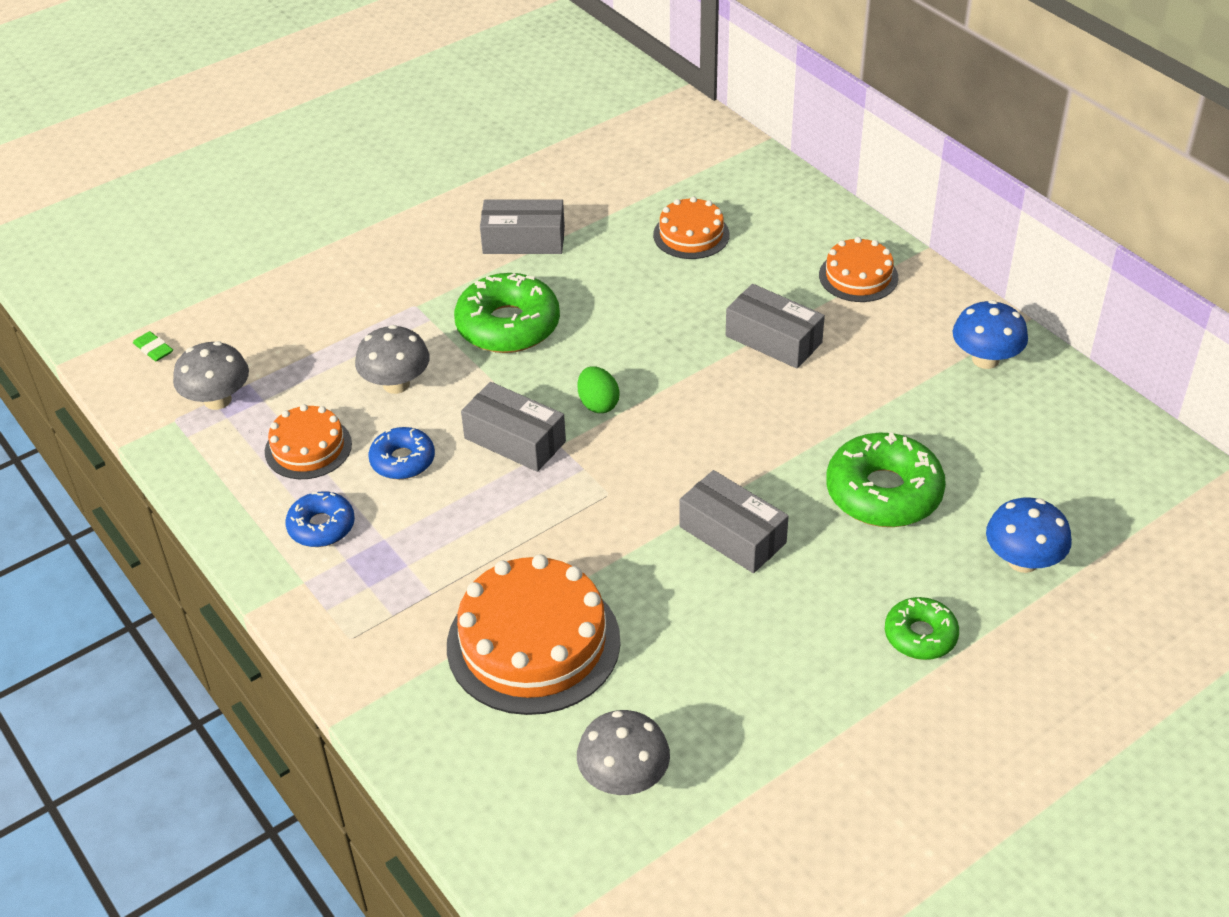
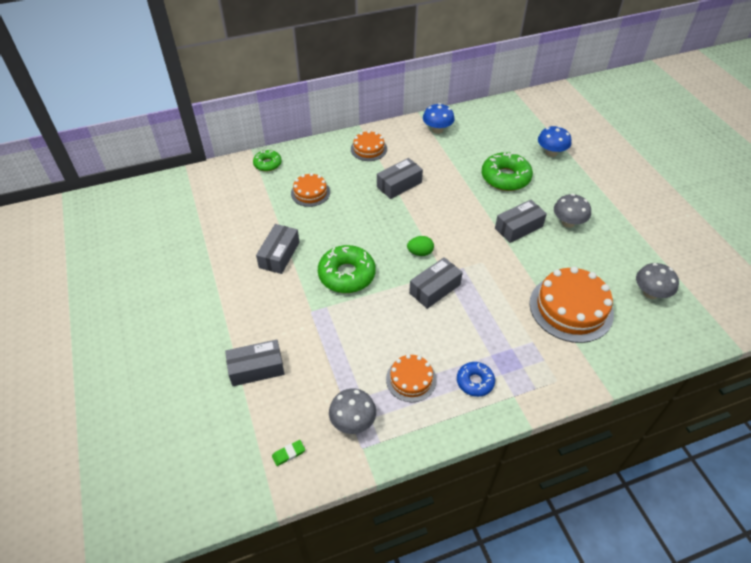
camera: 75 degrees left, 5 degrees up
(290, 280) = (256, 368): none -> grey box
(396, 384) = (373, 330): grey mushroom -> grey mushroom (568, 222)
(402, 460) = (435, 337): blue donut -> none
(920, 635) = (584, 189): green donut -> green donut (267, 164)

